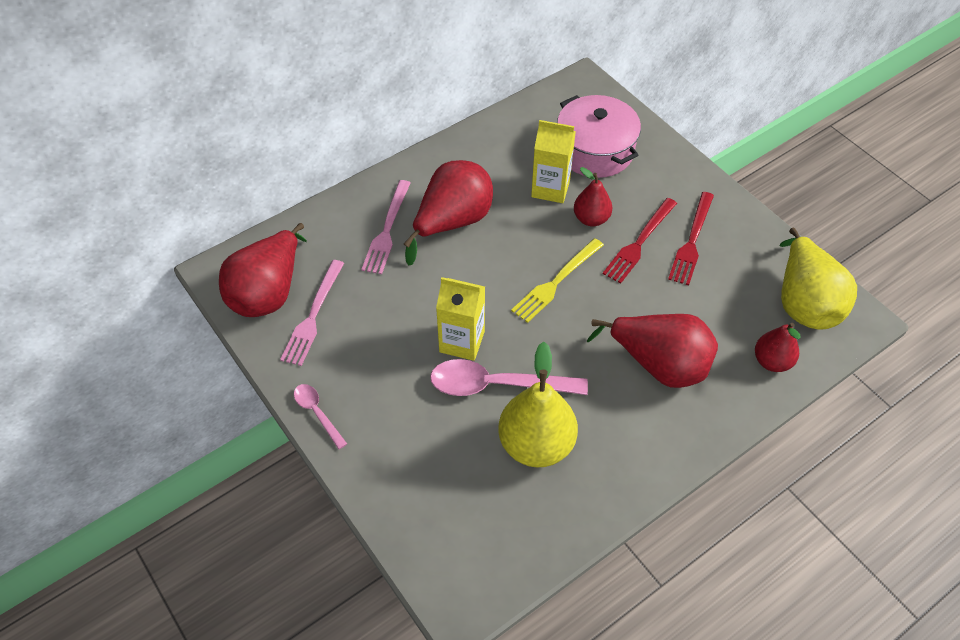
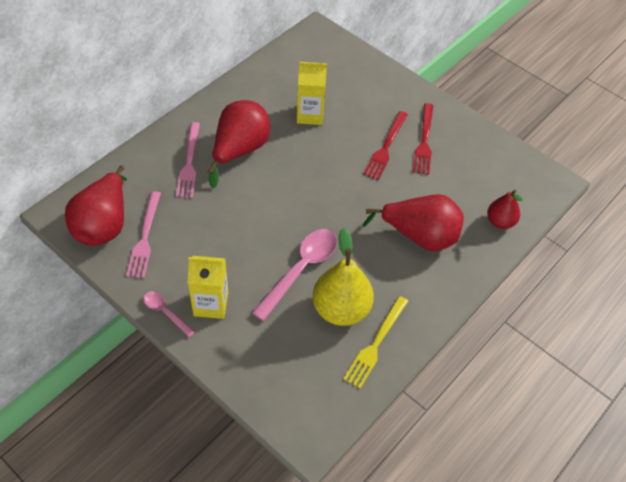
camera: 15 degrees left, 0 degrees up
(462, 342) = (267, 240): yellow carton -> yellow carton (211, 304)
(496, 385) = (301, 269): pink spoon -> pink spoon turned 135 degrees clockwise
(556, 282) = (329, 185): yellow fork -> yellow fork (375, 344)
(591, 219) = (346, 134): red pear -> none
(595, 150) = (338, 82): pink pot -> none
(804, 302) = (514, 175): yellow pear -> none

